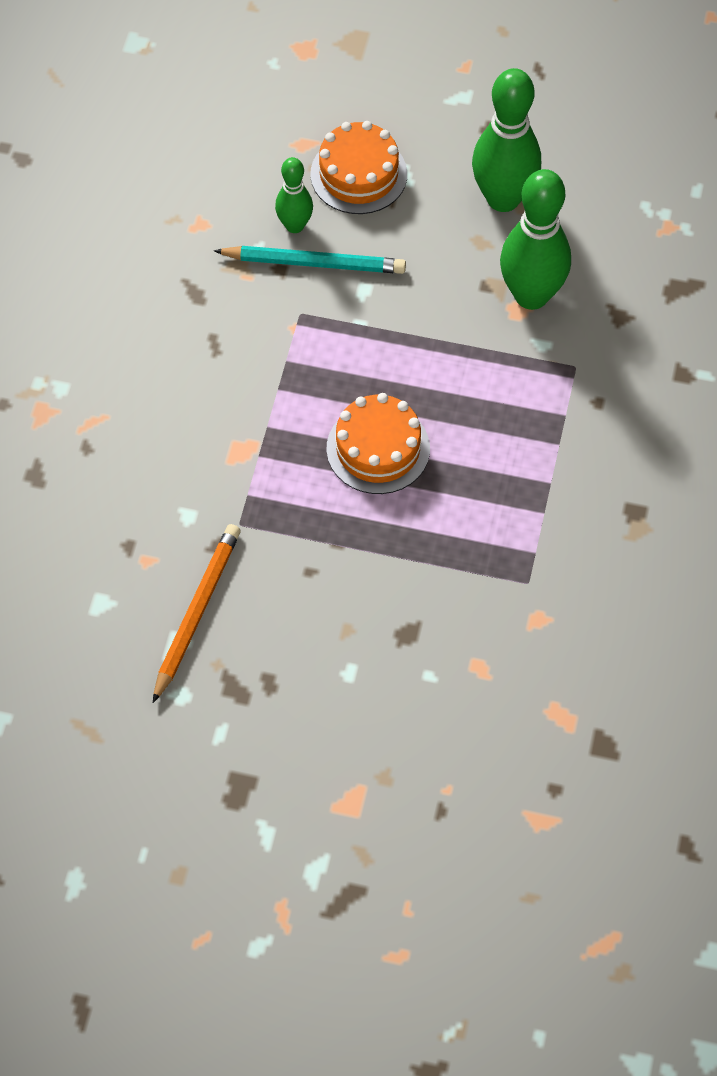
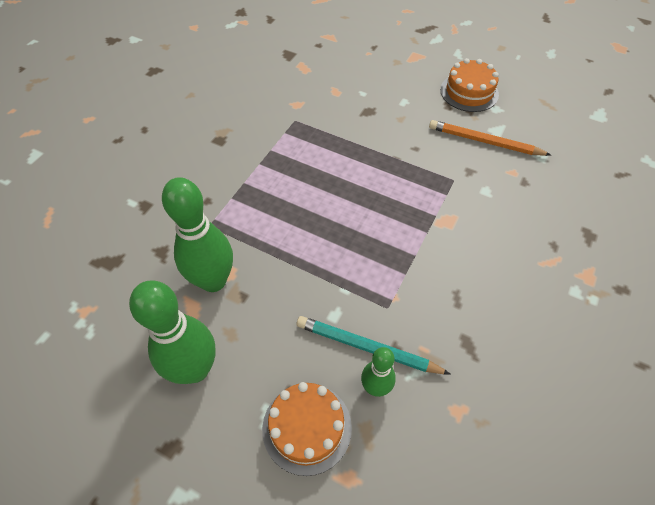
camera: 165 degrees left, 5 degrees down
(196, 612) = (484, 141): orange pencil -> orange pencil turned 75 degrees clockwise
(378, 448) = (357, 203): orange cake -> orange cake (469, 92)

